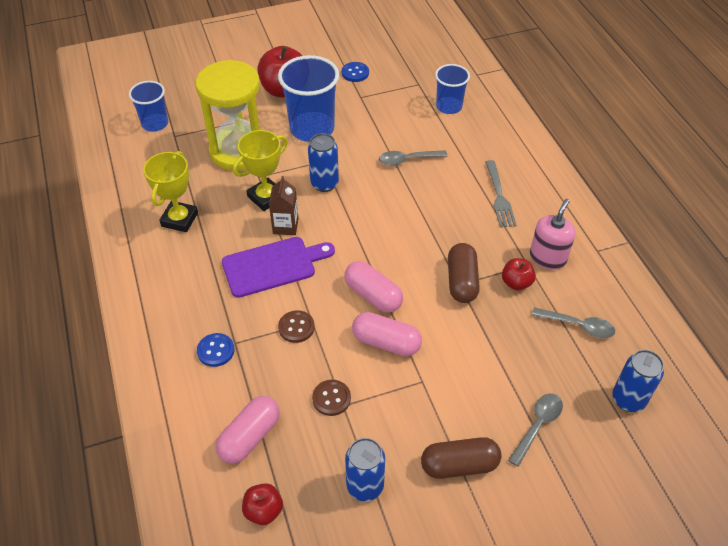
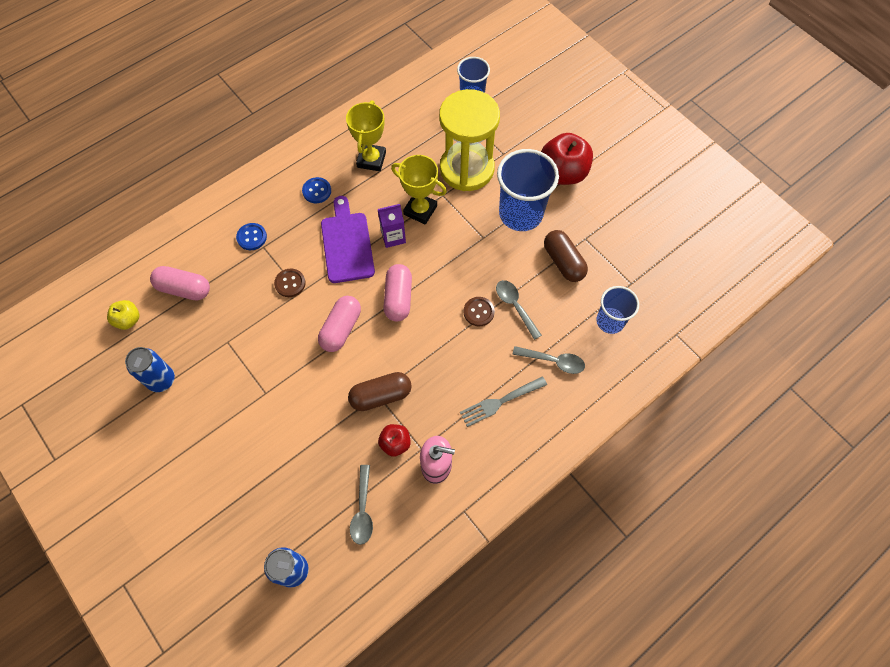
camera: 70 degrees right, 15 degrees up
(179, 219) = (371, 160): yellow trophy -> yellow trophy turned 75 degrees counterclockwise
(263, 510) = (128, 320): red apple -> yellow apple
(273, 266) = (347, 244): purple cutting board -> purple cutting board turned 150 degrees counterclockwise
(285, 226) = (393, 237): brown carton -> purple carton
(324, 184) = (455, 248): blue can -> none
(331, 398) = (231, 331): brown button -> brown button (478, 312)
(355, 73) = (618, 222): blue button -> blue button (317, 191)
(386, 342) = (295, 354): pink capsule -> pink capsule (398, 298)
(459, 465) = (194, 443): brown capsule -> brown capsule (563, 262)
(537, 425) = (246, 496): grey spoon -> grey spoon (553, 361)

